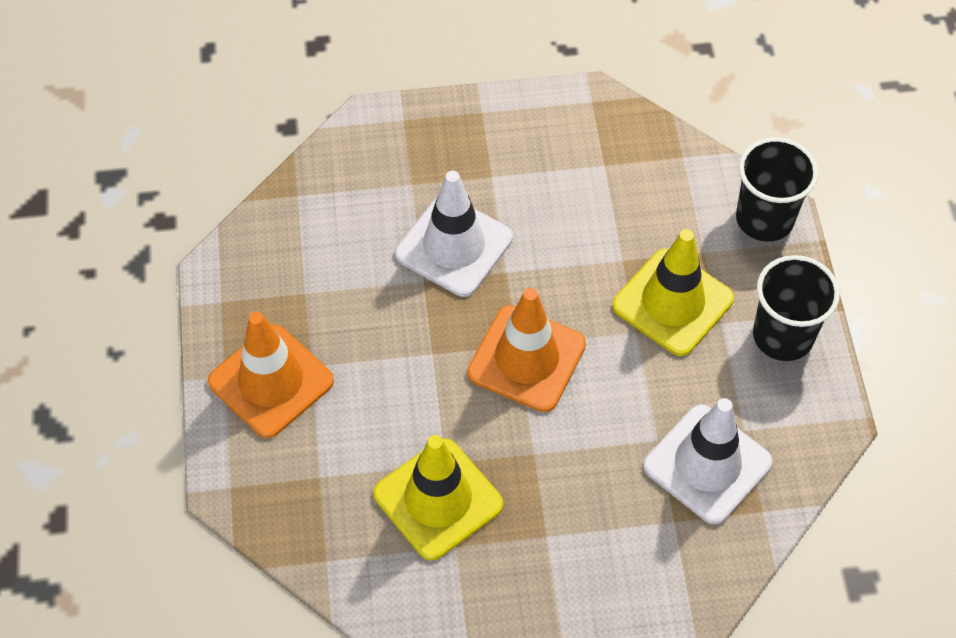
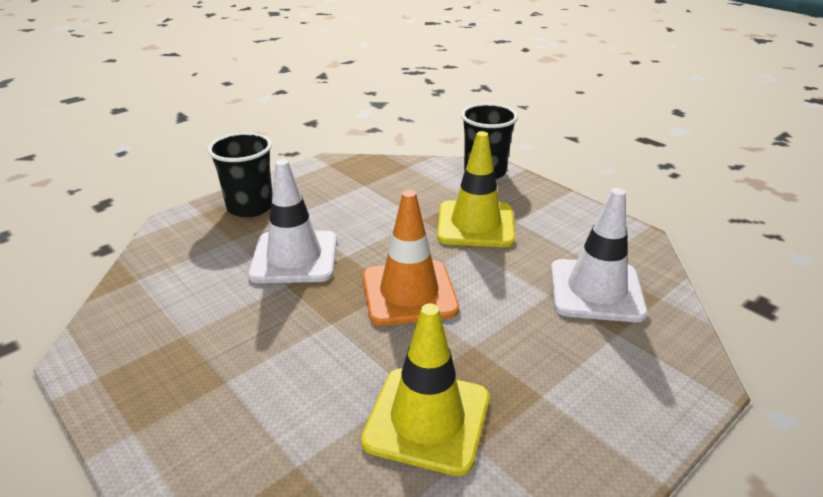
camera: 35 degrees left, 25 degrees down
(271, 381) = (190, 412): orange traffic cone -> none
(783, 336) = (557, 212): black cup -> black cup (250, 207)

